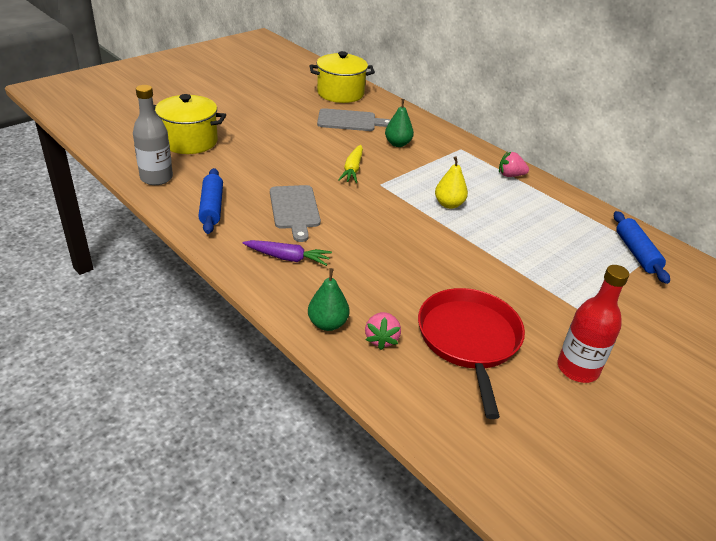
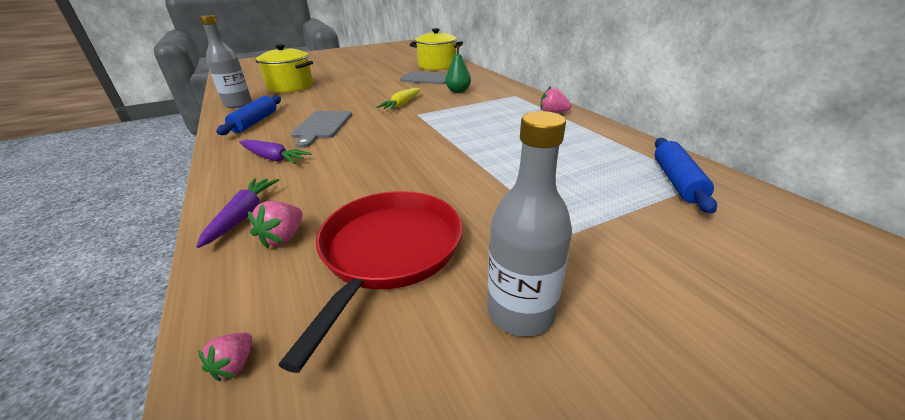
camera: 20 degrees right, 5 degrees down
(327, 324) = (243, 216): green pear -> purple carrot
(436, 426) = (235, 365): none -> pink strawberry
(449, 204) = (471, 129): yellow pear -> none
(577, 369) = (520, 312): red bottle -> grey bottle

